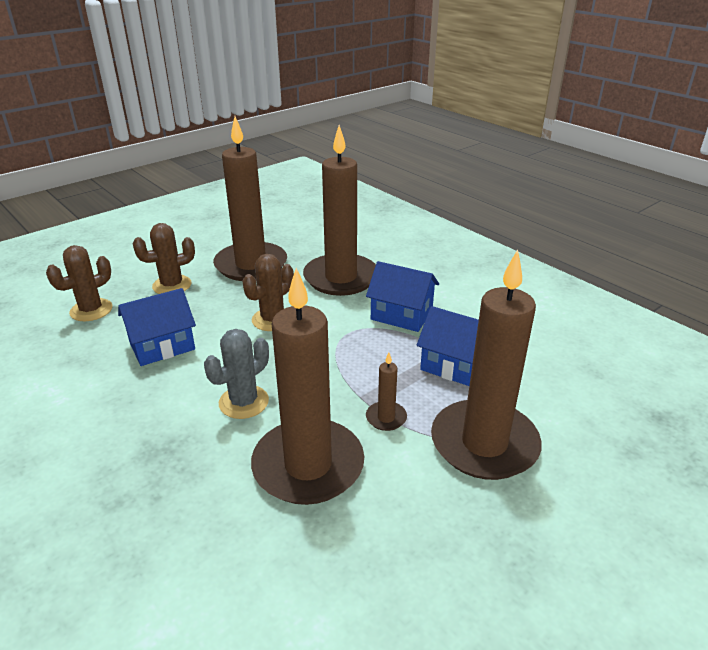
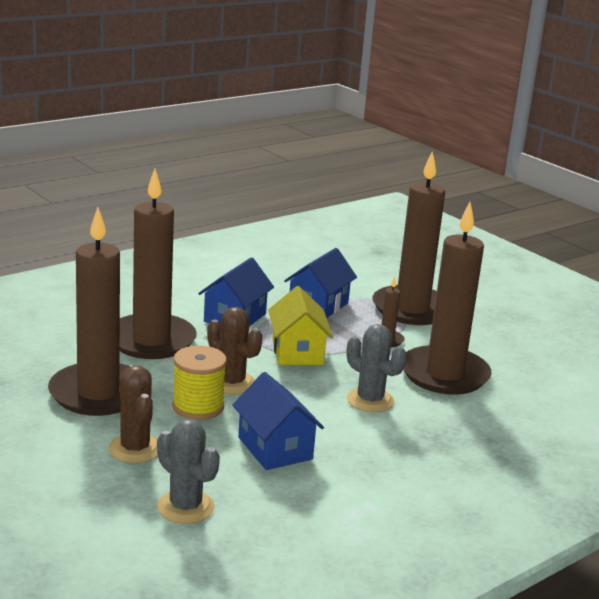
camera: 90 degrees left, 10 degrees down
(91, 310) = (185, 507): brown cactus -> grey cactus
(231, 306) = (198, 407): none -> yellow spool
(340, 353) = (297, 352): none -> yellow house

